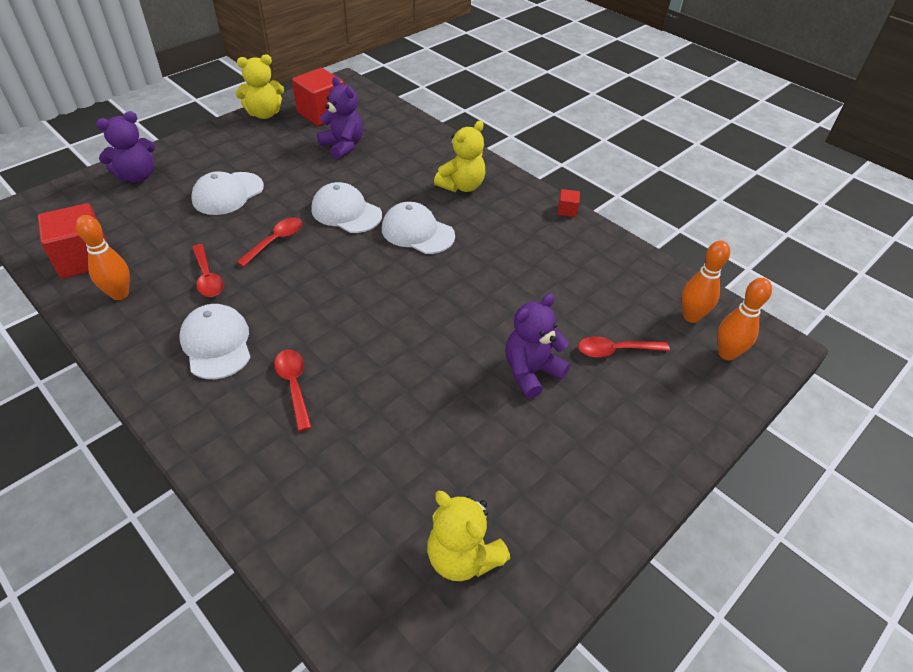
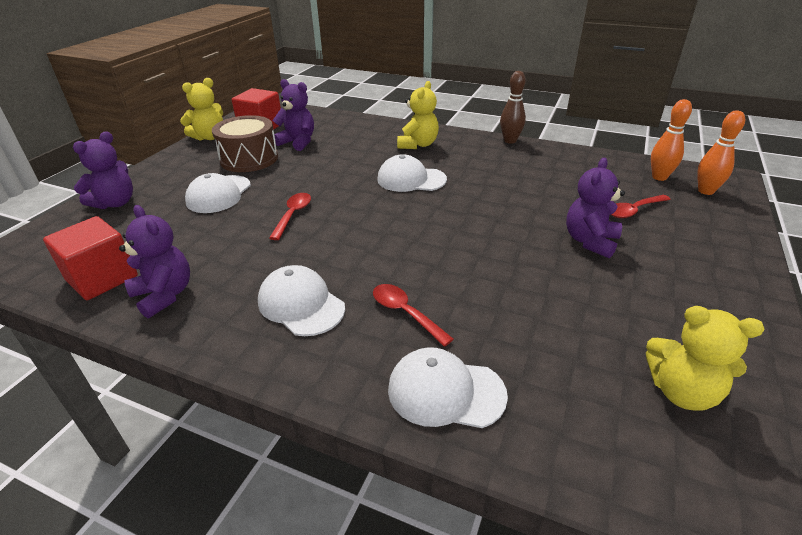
camera: 20 degrees left, 10 degrees down
(120, 294) = (164, 295): orange bowling pin -> purple teddy bear
(207, 277) = (249, 257): red spoon -> none
(283, 155) = (249, 159): none -> brown drum
(346, 212) = (339, 181): white cap -> white cap (445, 391)
(567, 210) = (510, 141): red cube -> brown bowling pin

